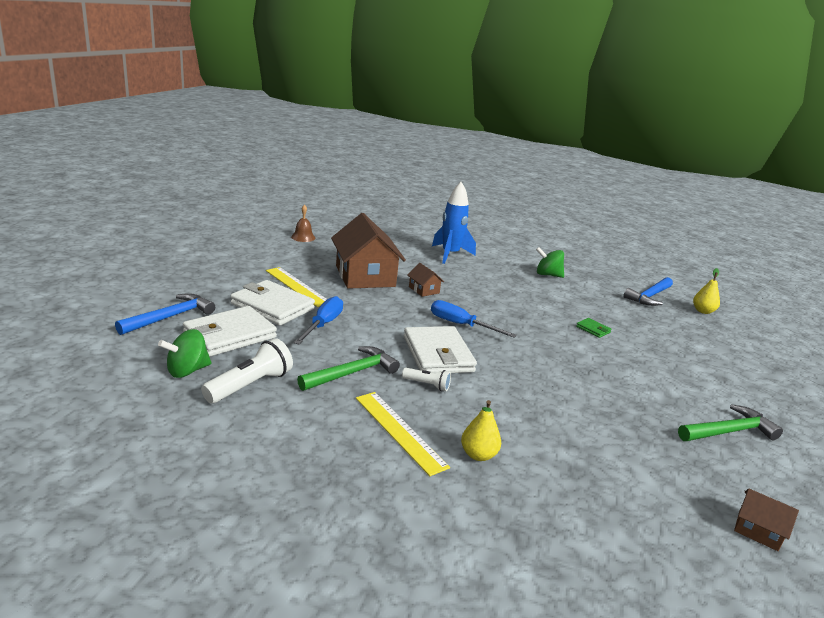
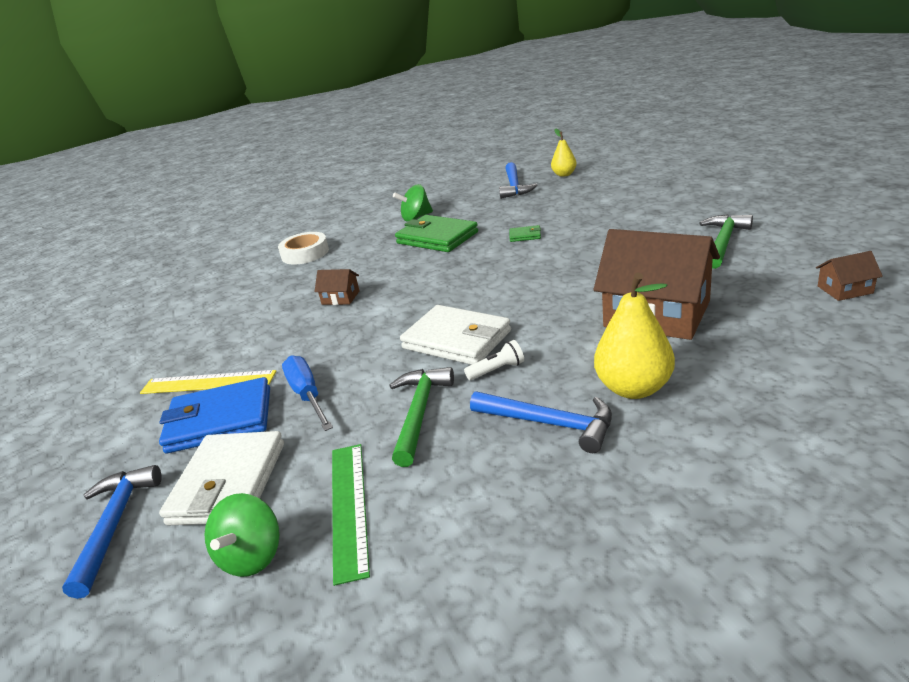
camera: 35 degrees left, 5 degrees up
(250, 385) = (349, 507): white flashlight -> green ruler
(272, 306) = (220, 420): white wallet -> blue wallet
(303, 237) = (118, 334): brown bell -> none
(365, 276) = (261, 324): brown house -> brown house (657, 314)
(399, 431) = (550, 423): yellow ruler -> blue hammer
(450, 254) = (305, 253): blue rocket -> white tape
(461, 325) = (427, 303): blue screwdriver -> none
(478, 455) = (634, 388): yellow pear -> yellow pear, size x1.67
(536, 294) = (437, 238): none -> green wallet

